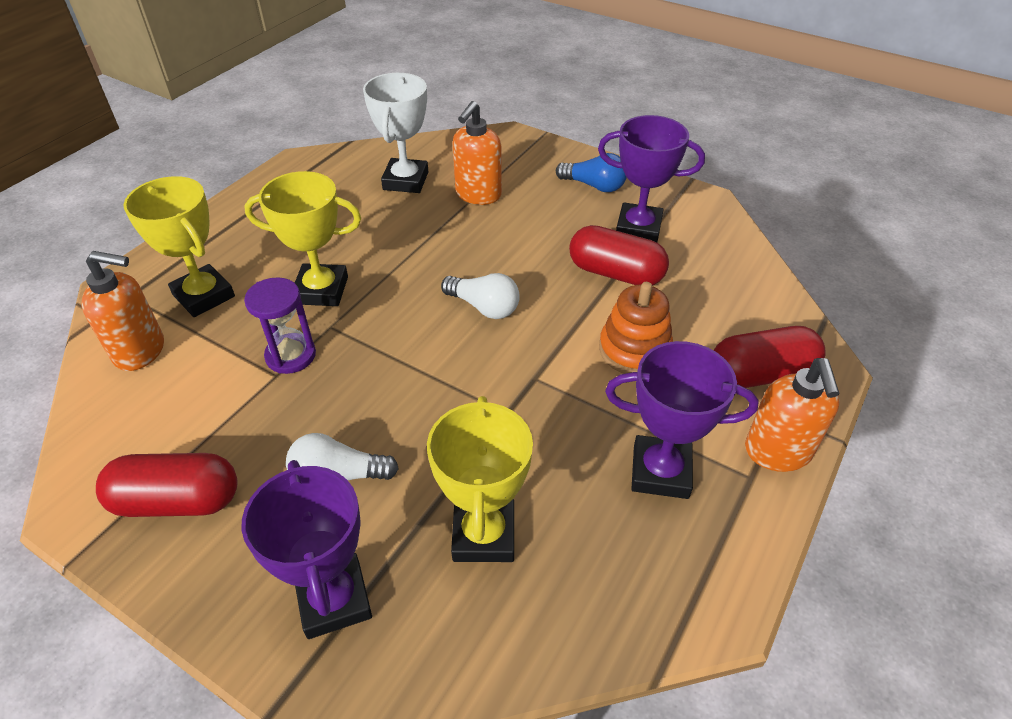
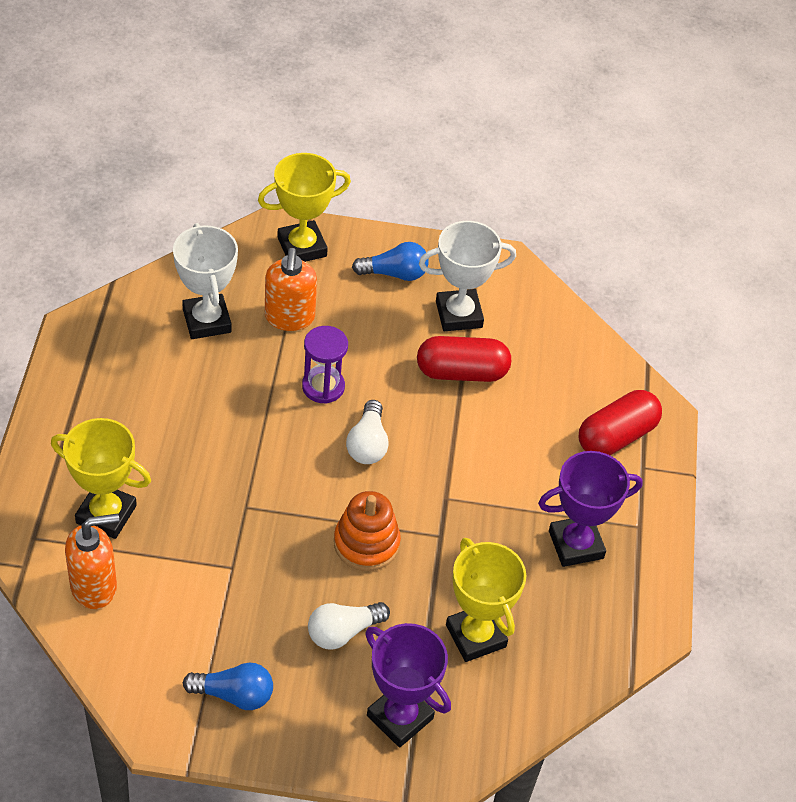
camera: 30 degrees left, 5 degrees up
(178, 501) = (234, 695): red capsule -> blue light bulb
(291, 355) = (231, 546): purple hourglass -> purple hourglass (323, 387)
(321, 290) = (212, 473): yellow trophy -> yellow trophy (302, 247)
(484, 307) = (367, 444): white light bulb -> white light bulb turned 90 degrees clockwise
(634, 350) = (511, 445): orange stacking toy -> orange stacking toy (366, 543)
(638, 228) = (459, 314): purple trophy -> white trophy
(777, 452) = (651, 500): orange soap dispenser -> none

